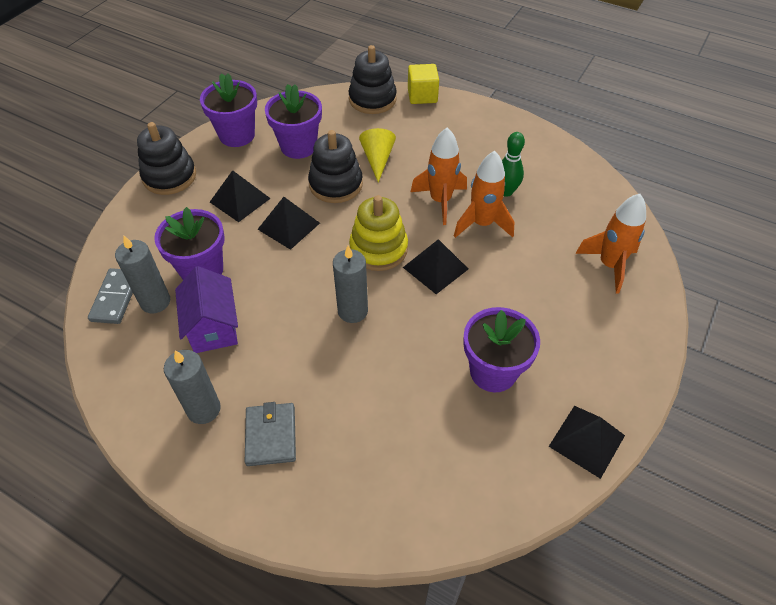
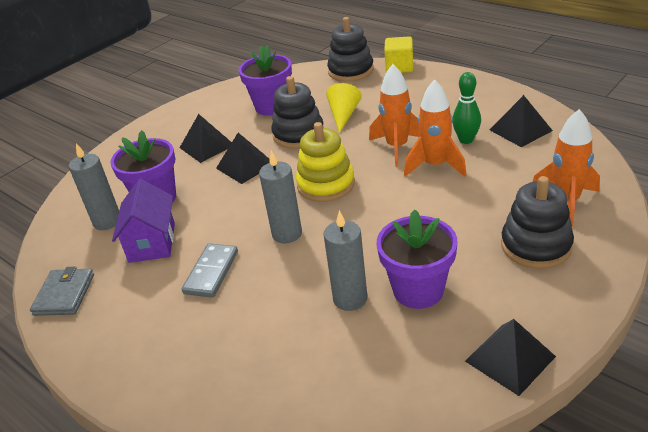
camera: 15 degrees right, 15 degrees down
(116, 298) = (74, 217): grey domino -> grey domino (211, 272)
(169, 176) = (150, 129): black stacking toy -> black stacking toy (536, 246)
(204, 409) = (122, 308): grey candle -> grey candle (350, 298)
(237, 135) = (219, 99): purple flower pot -> none
(271, 436) = (178, 333): grey wallet -> grey wallet (64, 295)
(435, 268) = (379, 200): black pyramid -> black pyramid (520, 130)

